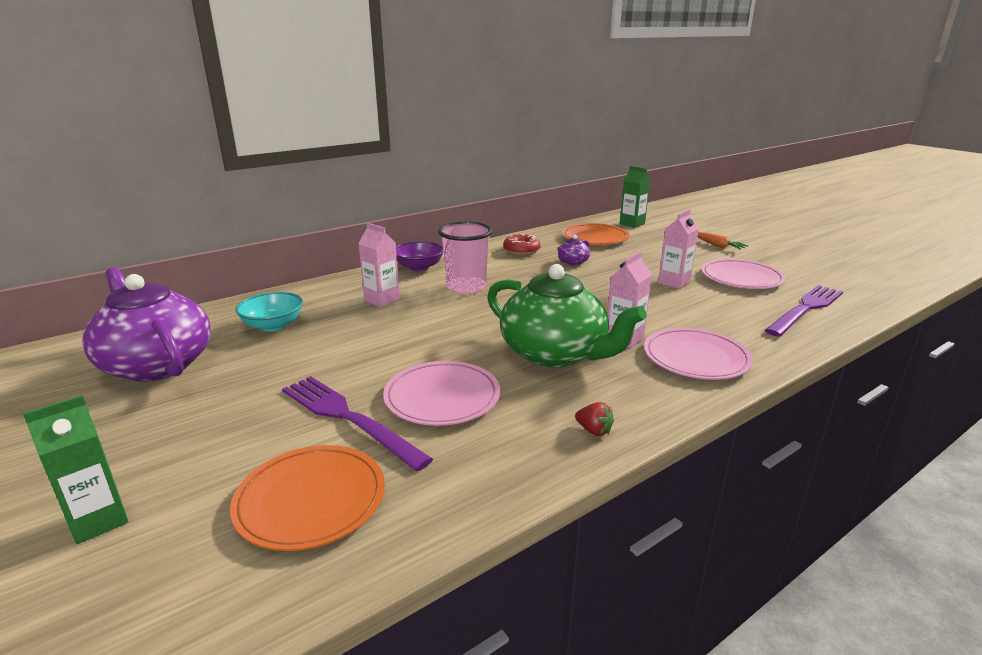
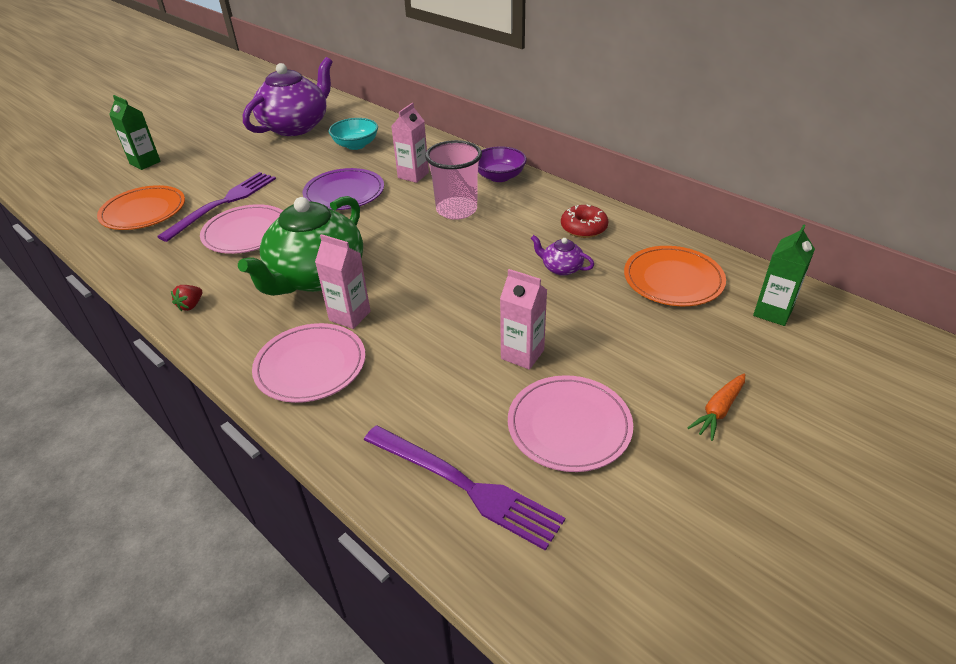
camera: 80 degrees right, 15 degrees up
(390, 335) = (344, 193): none -> purple plate

